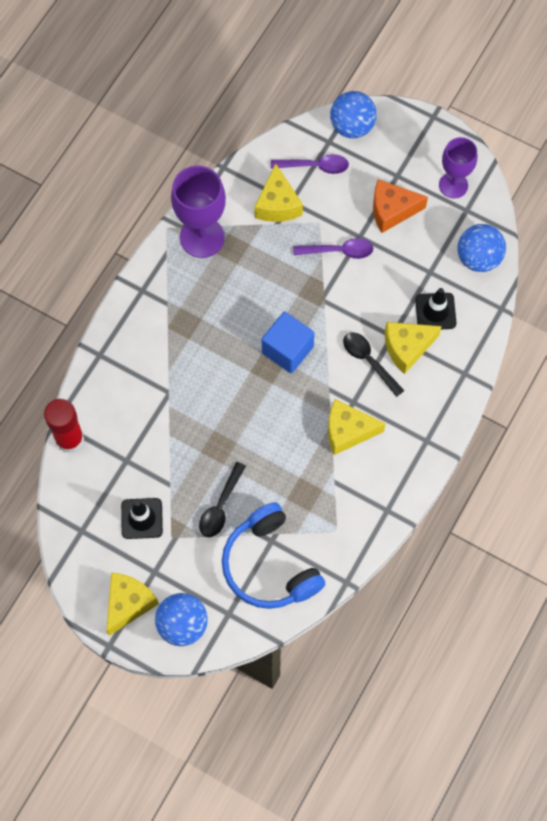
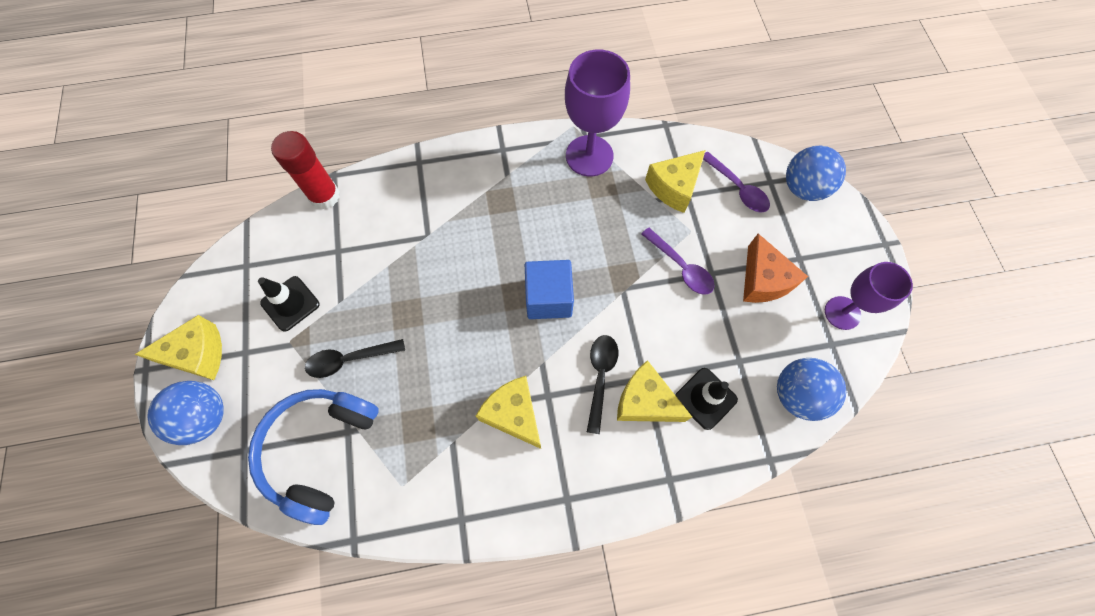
camera: 50 degrees right, 0 degrees up
(392, 210) = (763, 280): orange cheese -> orange cheese turned 150 degrees counterclockwise

